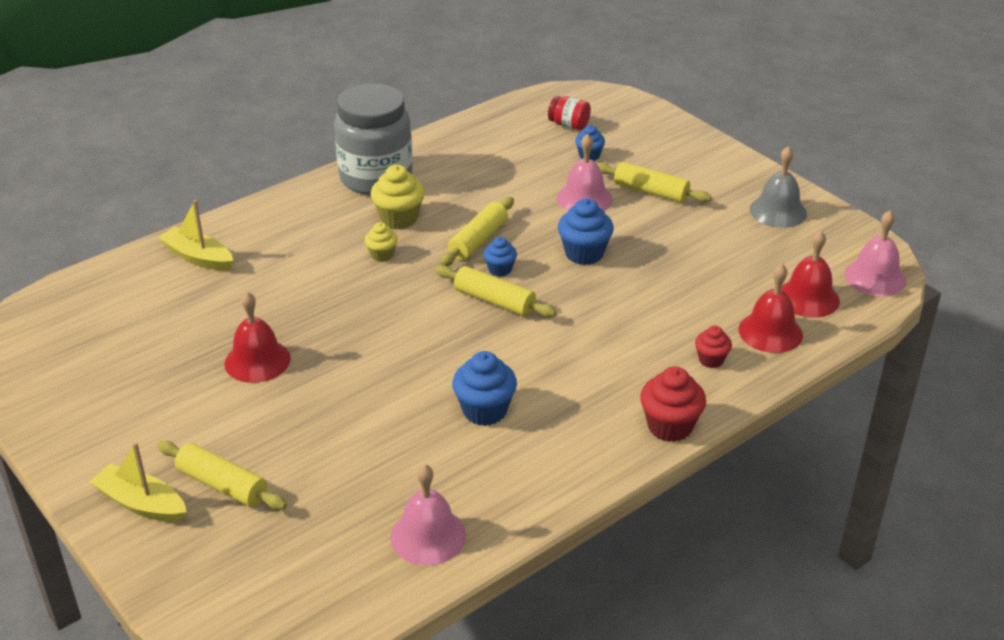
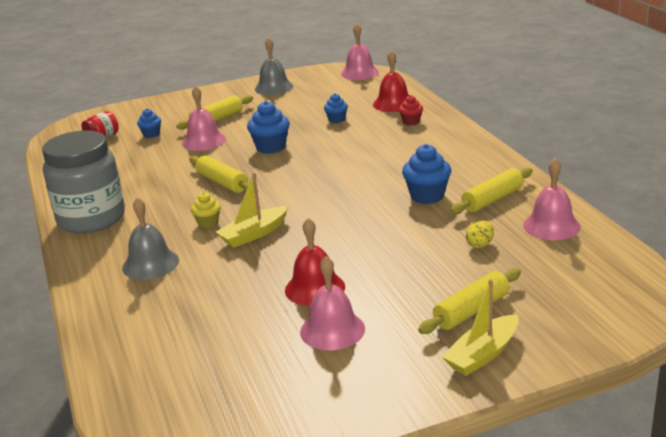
camera: 70 degrees left, 10 degrees down
(181, 389) = (332, 330): none -> pink bell
(198, 257) = (132, 316): yellow boat -> yellow boat (254, 234)
(292, 241) = (150, 264): none -> grey bell
(367, 474) = (480, 245): none -> yellow egg
(399, 219) = (163, 212): yellow cupcake -> none
(494, 301) = (303, 182): yellow rolling pin -> yellow rolling pin (492, 199)
(500, 269) = (266, 177): blue cupcake -> blue cupcake (336, 119)
(670, 426) = (469, 140): red cupcake -> none
(808, 298) = (367, 90): red bell -> none

